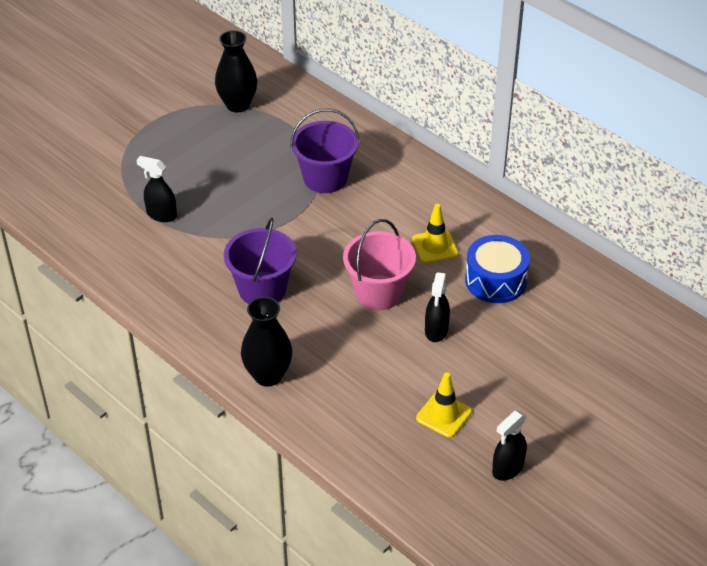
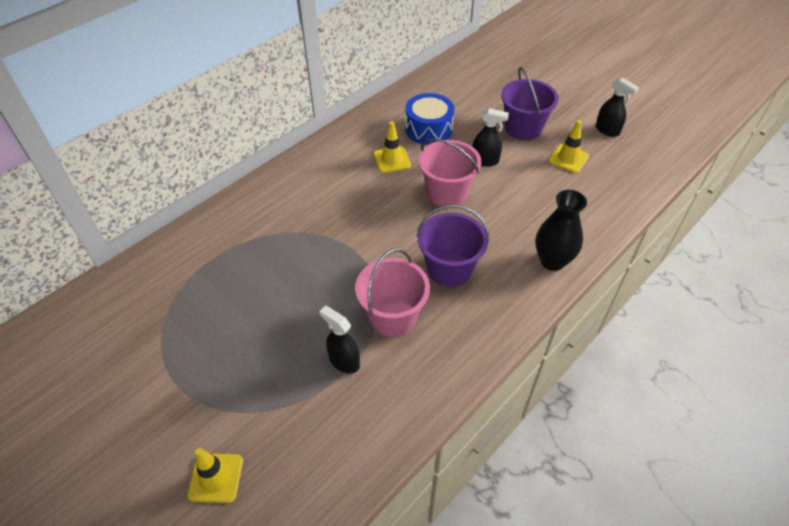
camera: 90 degrees left, 5 degrees up
(69, 150) = (216, 478): none -> yellow traffic cone
(161, 215) = (344, 361): black spray bottle -> black spray bottle turned 105 degrees clockwise
(206, 246) = (393, 316): none -> pink bucket
(237, 105) = (170, 303): black vase -> none
(325, 178) = (300, 228): purple bucket -> purple bucket (523, 128)

